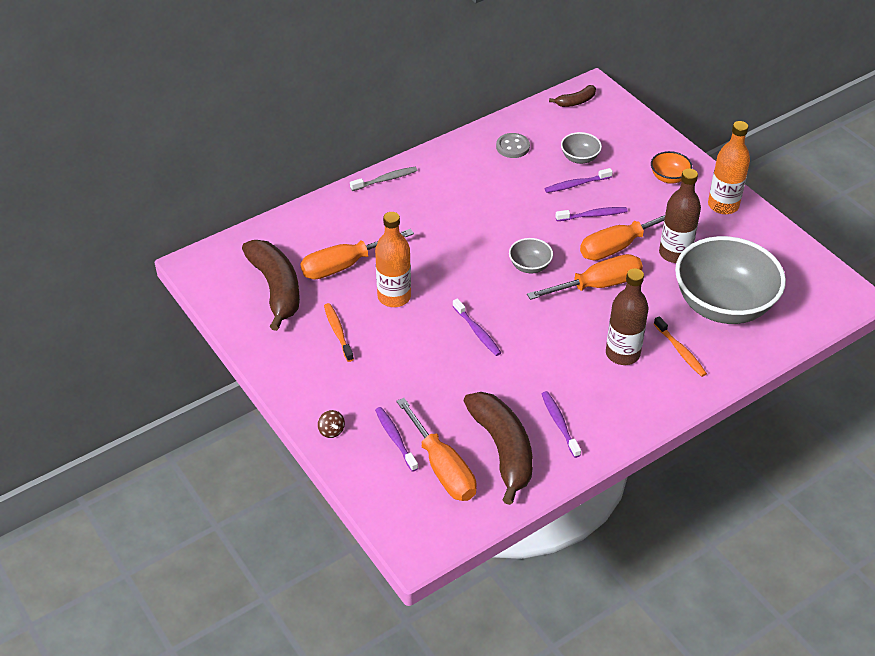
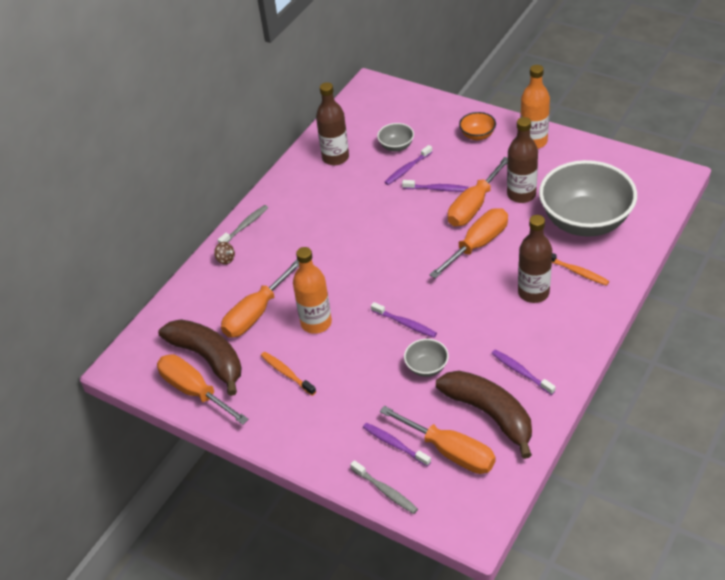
camera: 20 degrees left, 0 degrees up
(246, 313) = (194, 391): none -> orange screwdriver
(331, 431) = (336, 462): brown spinning top -> brown spinning top (225, 259)
(359, 476) = (385, 491): none -> grey toothbrush
(512, 147) = (335, 157): grey button -> brown bottle
(530, 266) = (413, 251): grey bowl -> grey bowl (426, 367)
(575, 102) = (363, 101): brown banana -> none
(592, 215) = (437, 189): purple toothbrush -> purple toothbrush turned 45 degrees clockwise

